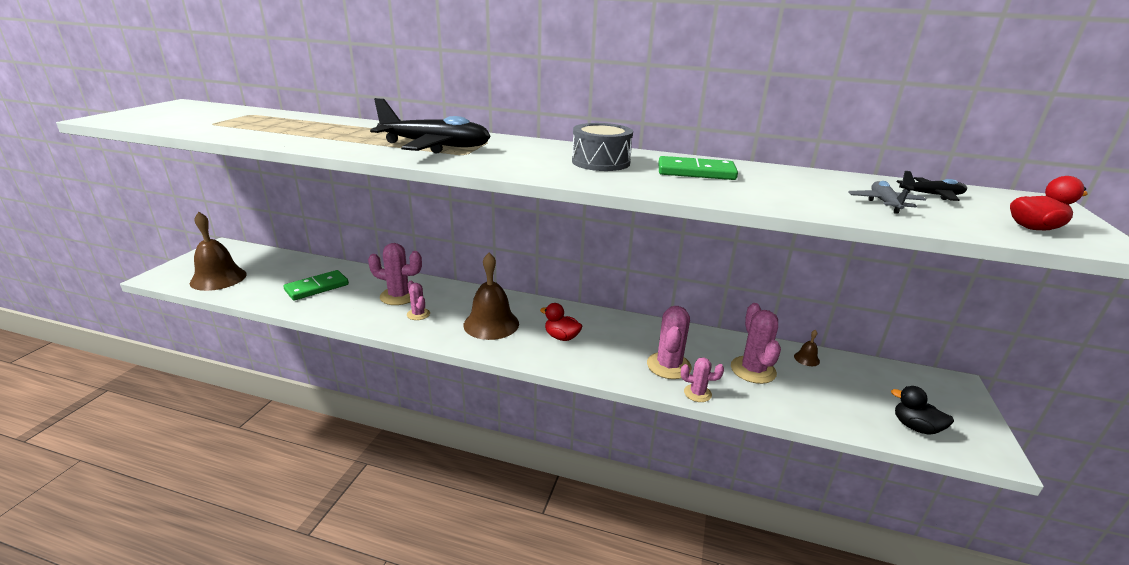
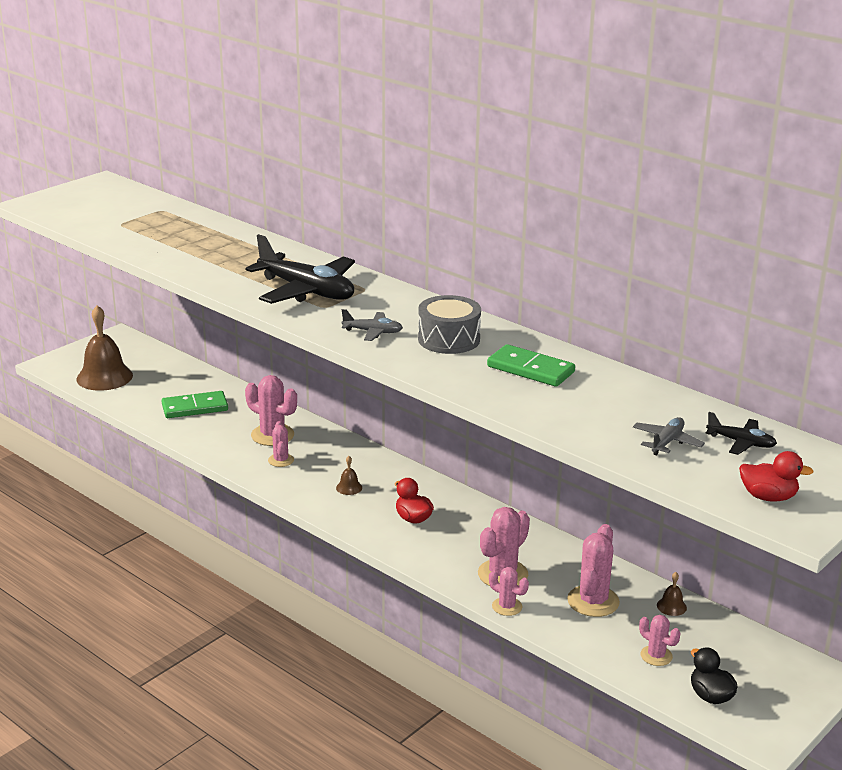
camera: 25 degrees right, 0 degrees up
(491, 324) = (349, 487): brown bell -> brown bell, size x0.41
(528, 164) = (373, 332): none -> grey plane
(842, 403) = (656, 656): none -> pink cactus

